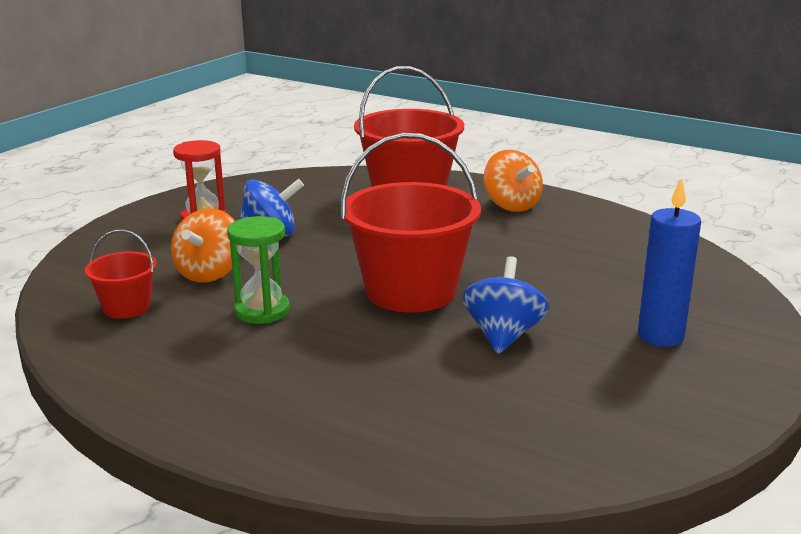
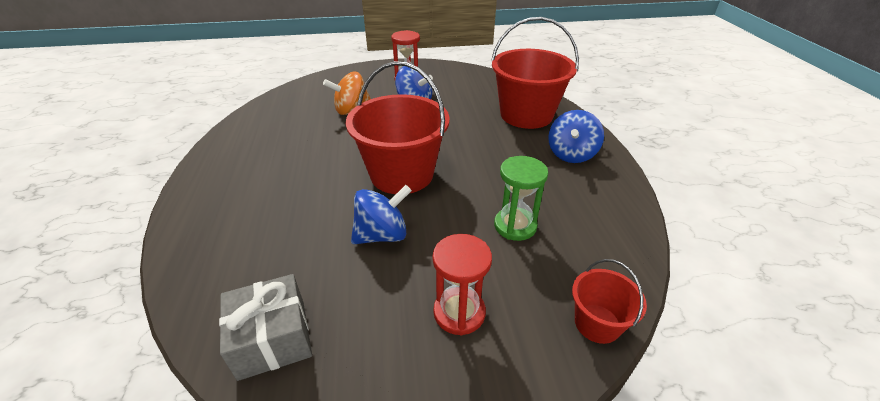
camera: 50 degrees right, 15 degrees up
(126, 307) = (295, 109): red bucket -> red bucket (597, 323)
(262, 311) = (327, 142): green hourglass -> green hourglass (515, 226)
(511, 205) = (571, 154): orange spinning top -> blue spinning top
(589, 440) = (272, 338): none -> grey gift
(660, 336) = (459, 312): blue candle -> red hourglass

